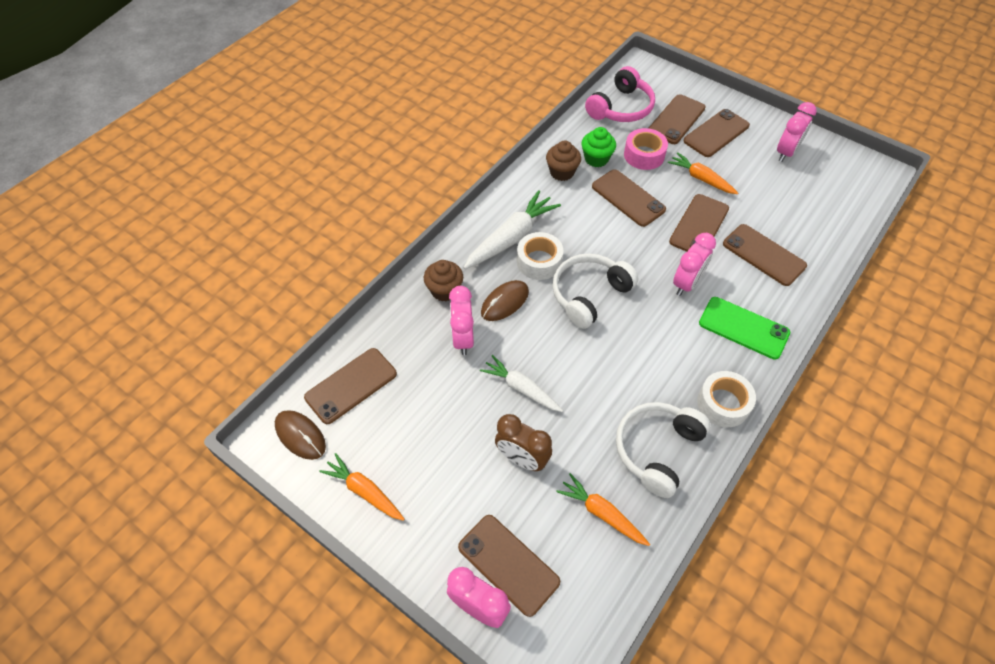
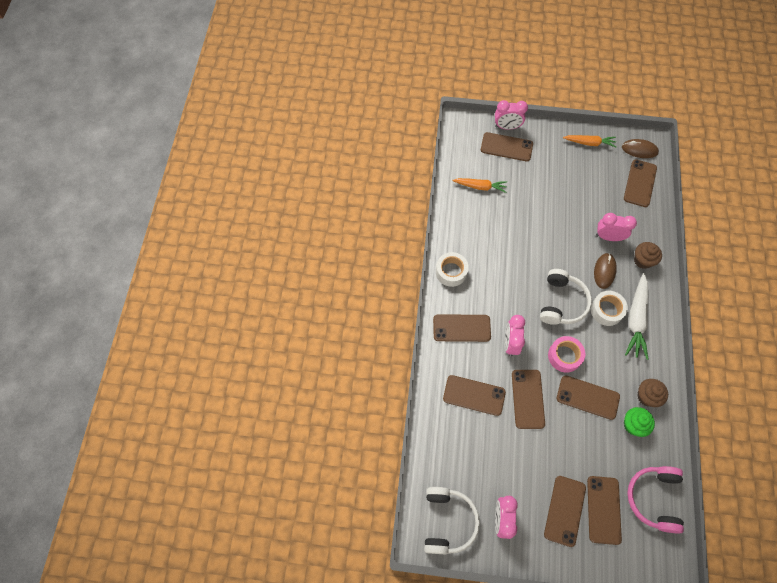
camera: 150 degrees right, 10 degrees up
(463, 338) = (608, 237): pink clock -> pink clock turned 45 degrees counterclockwise
(521, 388) = (557, 225): white carrot -> none
(522, 459) = (532, 192): brown clock -> none
(644, 155) = (603, 450): pink tape -> pink tape (564, 356)
(657, 450) = (471, 229): white headphones -> white headphones (448, 521)
(701, 179) = (549, 448): orange carrot -> none
(743, 328) = (461, 328): green phone -> brown phone

